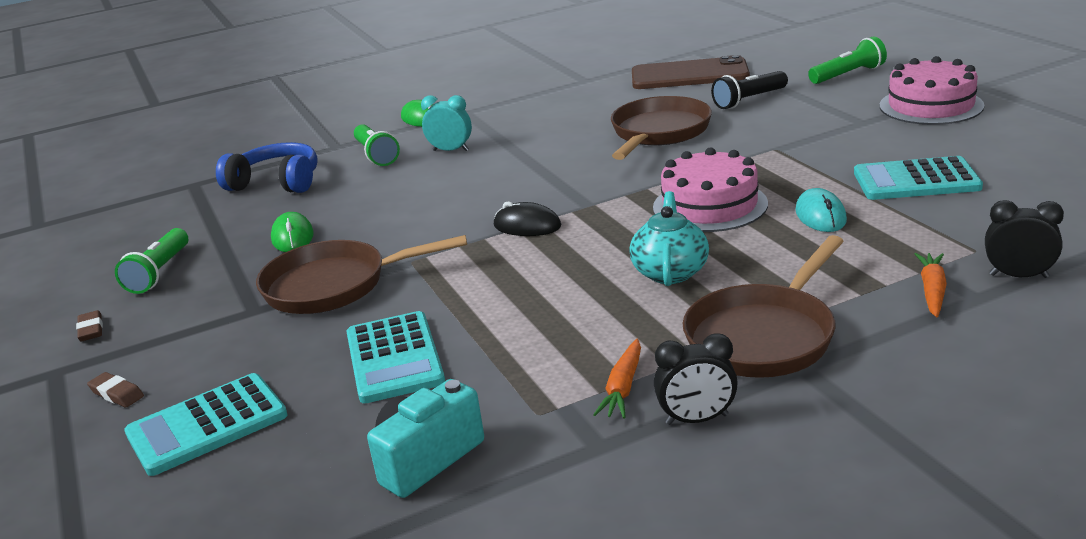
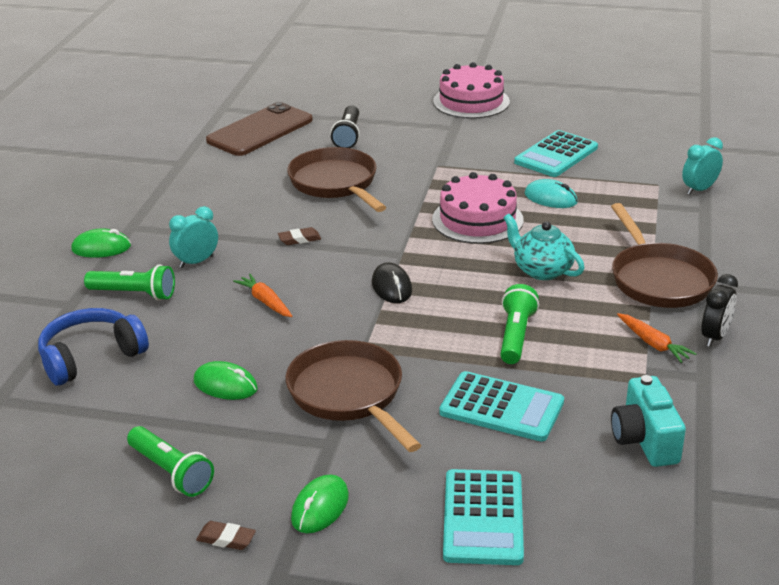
camera: 55 degrees left, 5 degrees up
(117, 394) = (370, 551): brown eraser -> brown eraser (299, 239)
(161, 346) = (320, 507): none -> green mouse
(334, 285) = (349, 395): brown pan -> brown pan turned 120 degrees clockwise
(527, 226) = (391, 287): black mouse -> black mouse turned 75 degrees counterclockwise
(848, 75) = (377, 95): green flashlight -> green flashlight (516, 336)
(932, 291) = (681, 216): orange carrot -> orange carrot (265, 302)
(1018, 276) = (699, 189): black clock -> turquoise clock

